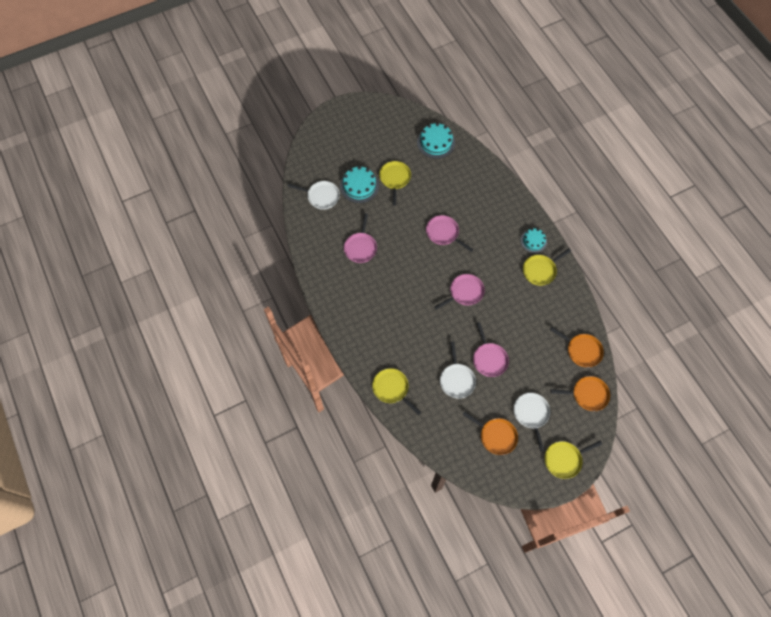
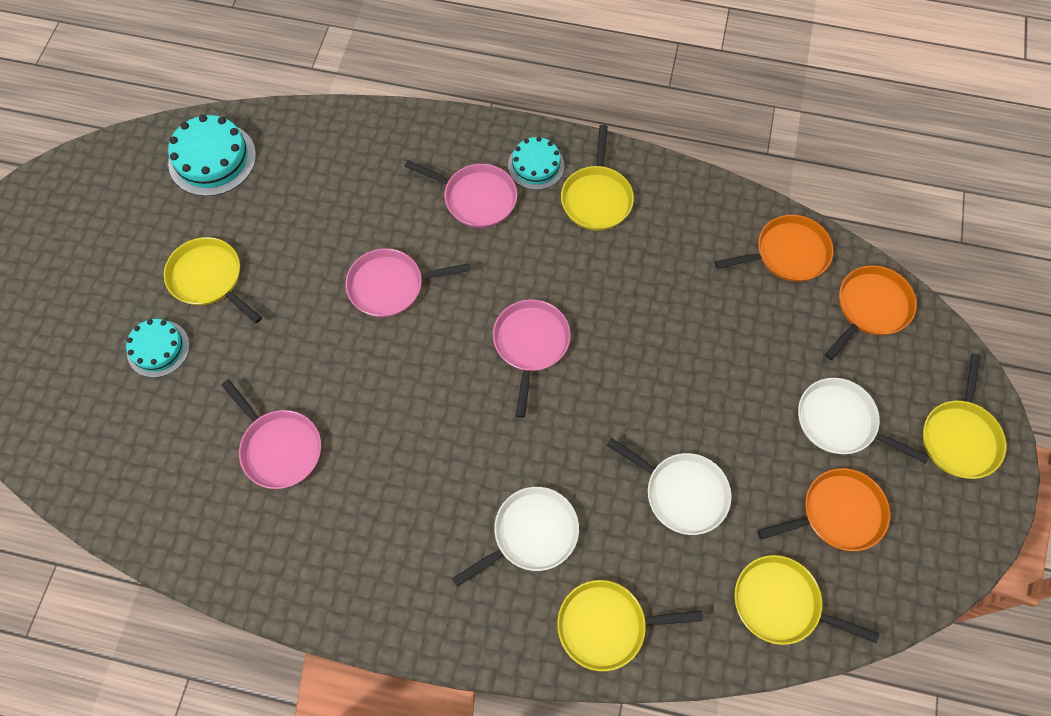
camera: 50 degrees left, 0 degrees up
(321, 196) = (107, 433): white pan -> white pan (531, 533)
(359, 186) = (158, 348): turquoise cake -> turquoise cake, size x0.65
(447, 438) = (780, 603): none -> yellow pan
(489, 359) = (687, 406): pink pan -> pink pan (476, 198)

